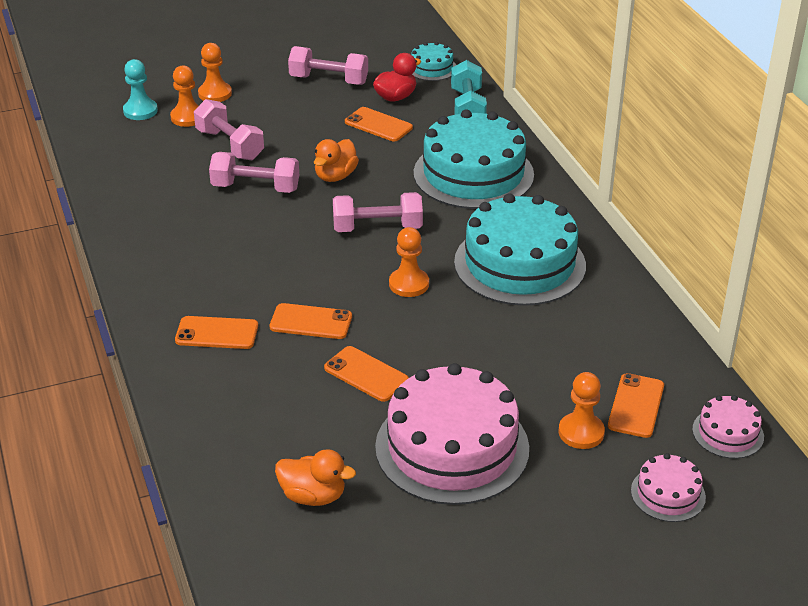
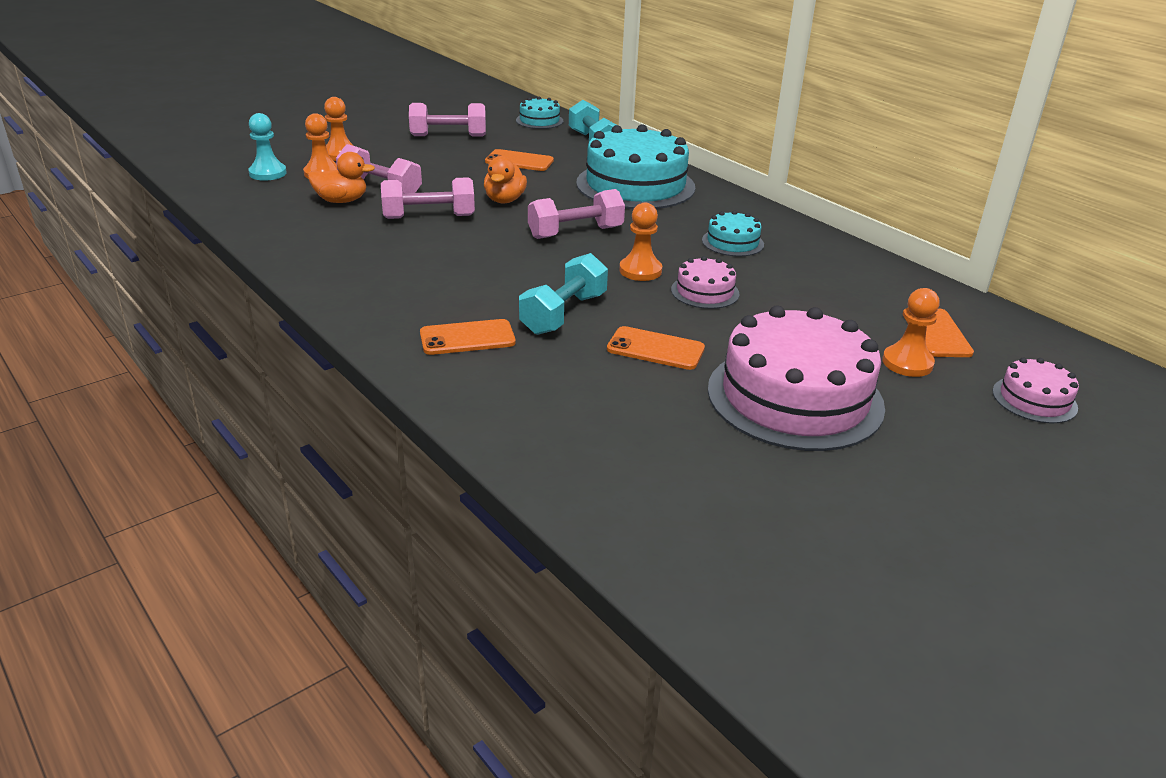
camera: 20 degrees left, 5 degrees down
(311, 322) = (563, 314): orange phone -> turquoise dumbbell
(313, 496) = (684, 470): orange duck -> orange duck (341, 201)
(395, 97) = (521, 141): red duck -> none
(519, 264) = (732, 242): turquoise cake -> turquoise cake, size x0.46
(728, 433) = (1036, 341): pink cake -> pink cake (705, 292)

